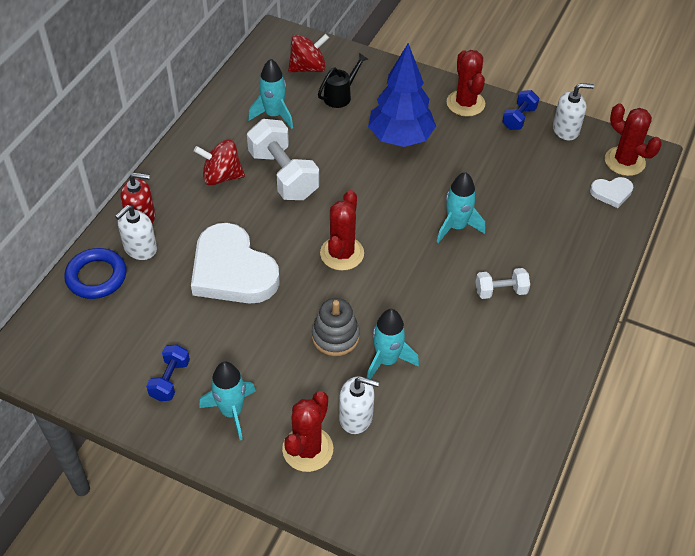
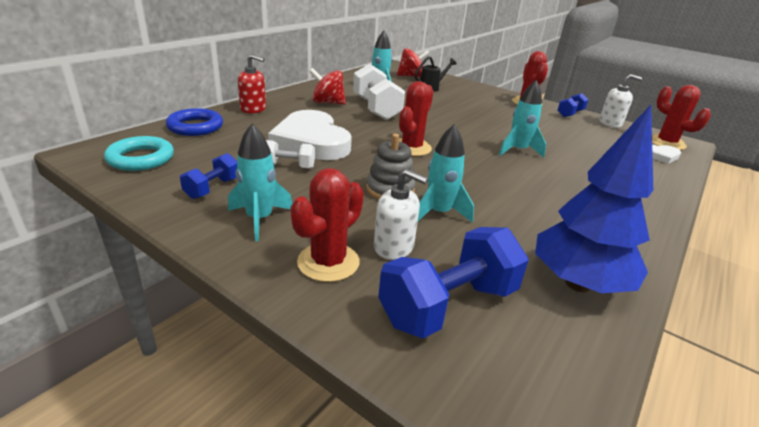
camera: 10 degrees right, 20 degrees down
(76, 352) = (141, 158): none -> turquoise ring
(140, 248) = (242, 120): white soap dispenser -> none
(400, 138) = (473, 108): blue tree -> blue tree (578, 283)
(409, 471) = (448, 305): none -> blue dumbbell
(500, 291) = (561, 190): white dumbbell -> white dumbbell (288, 166)

